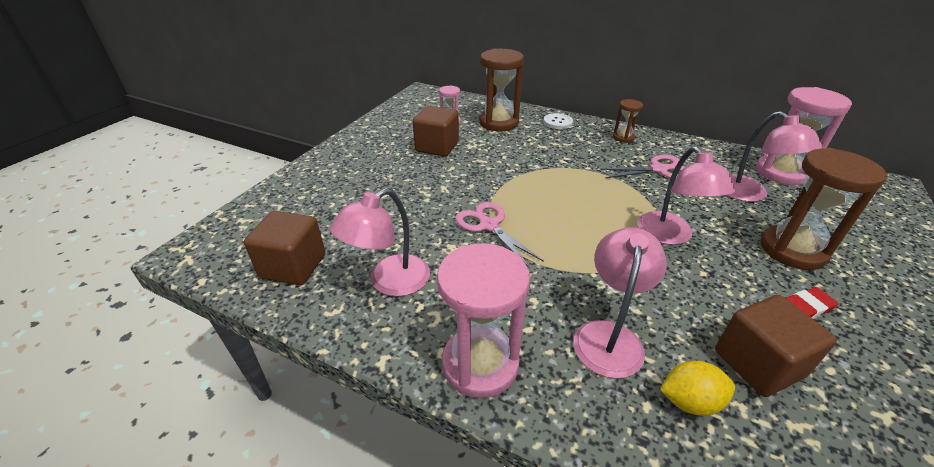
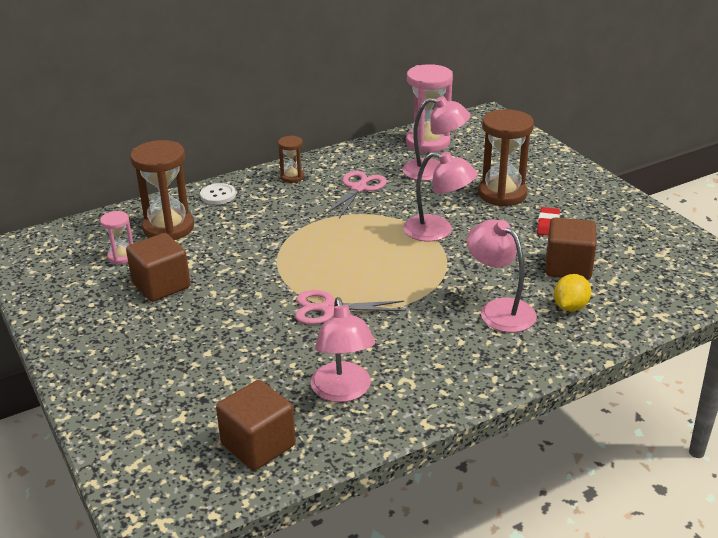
camera: 55 degrees left, 5 degrees down
(480, 364) = (471, 377): pink hourglass -> none

